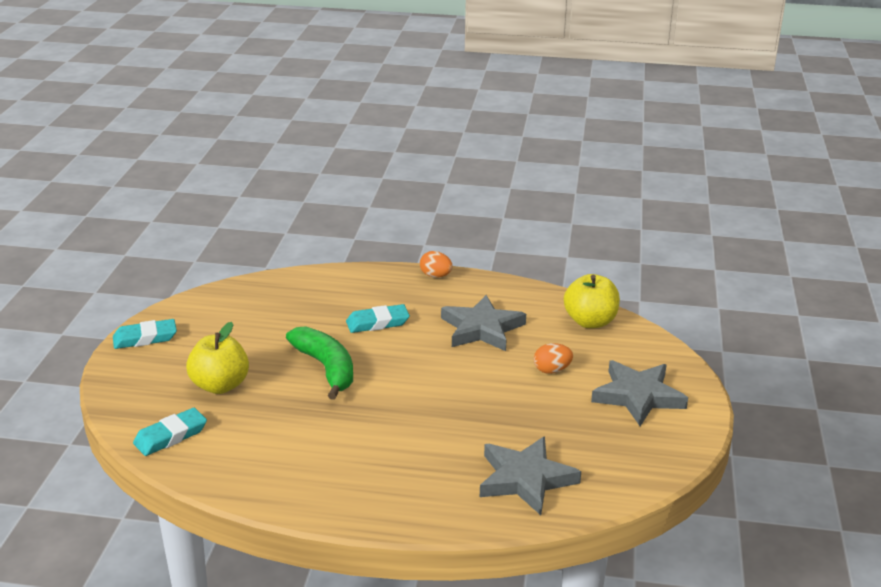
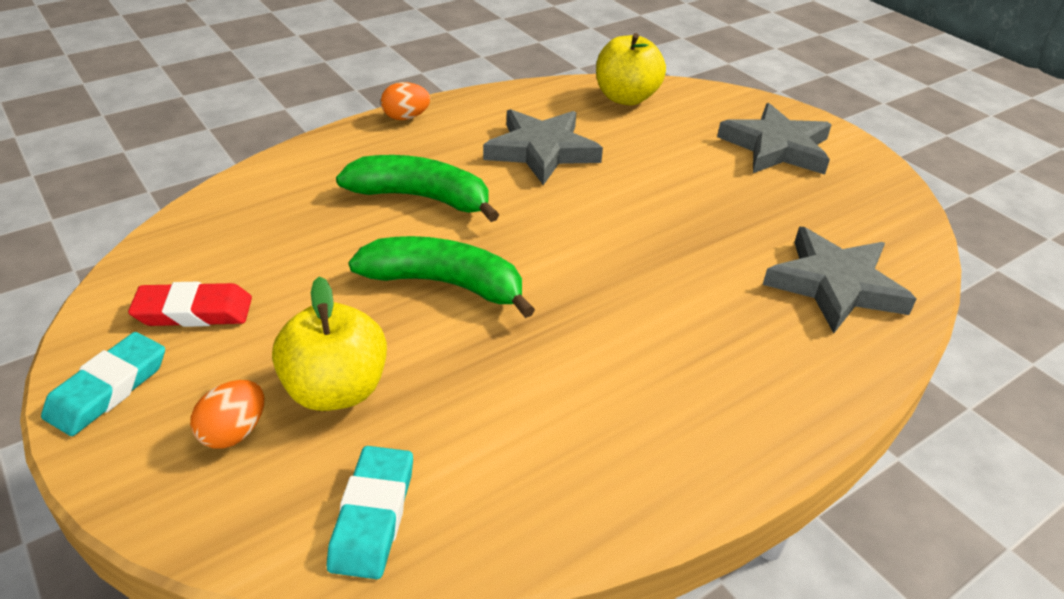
camera: 45 degrees left, 10 degrees up
(210, 324) = (194, 311): none -> red eraser
(377, 323) = (421, 198): turquoise eraser -> green banana
(552, 370) = (672, 160): orange egg -> orange egg (234, 432)

